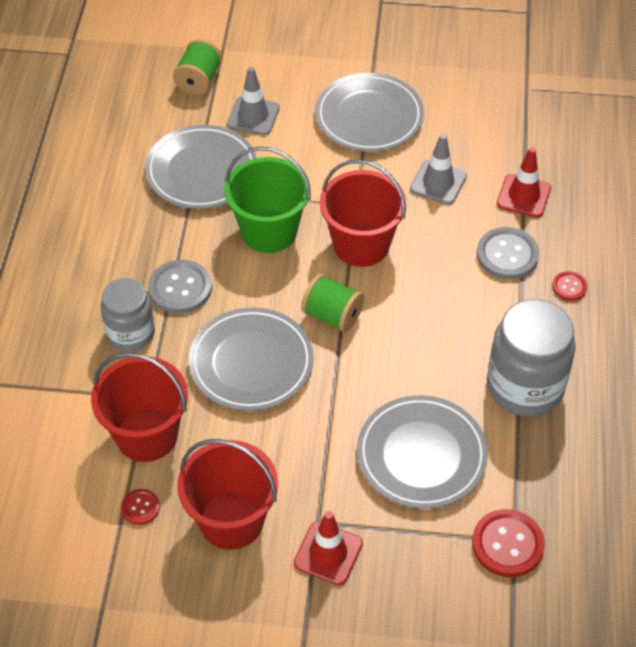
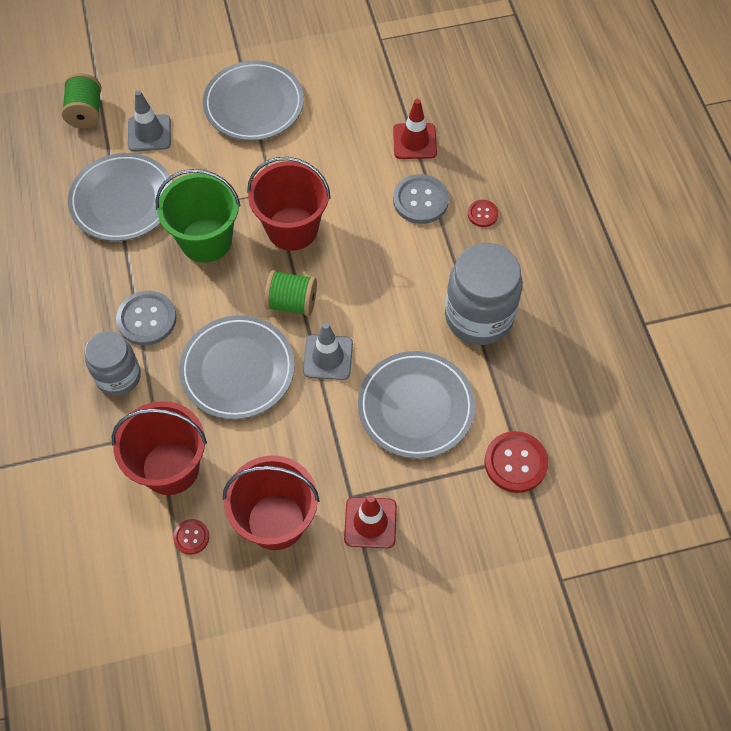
camera: 20 degrees left, 10 degrees up
(438, 183) = (337, 150): grey traffic cone -> grey traffic cone (328, 357)

